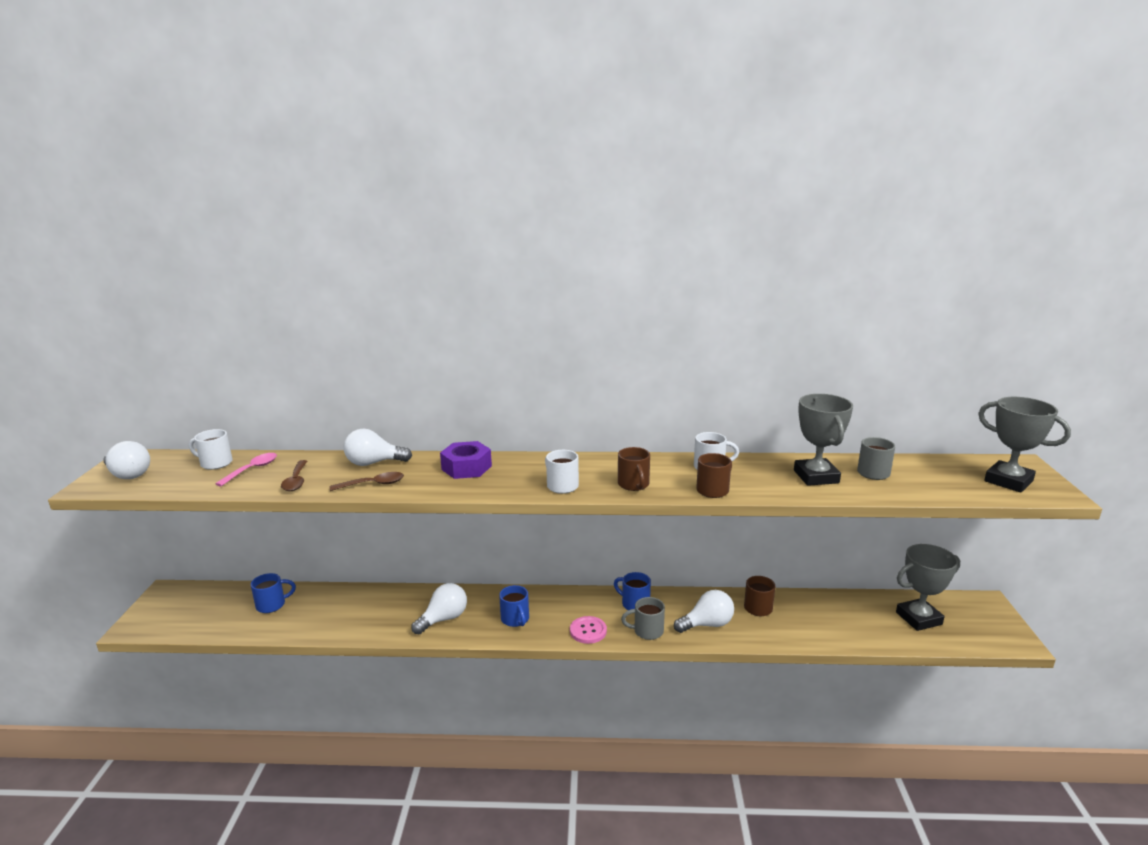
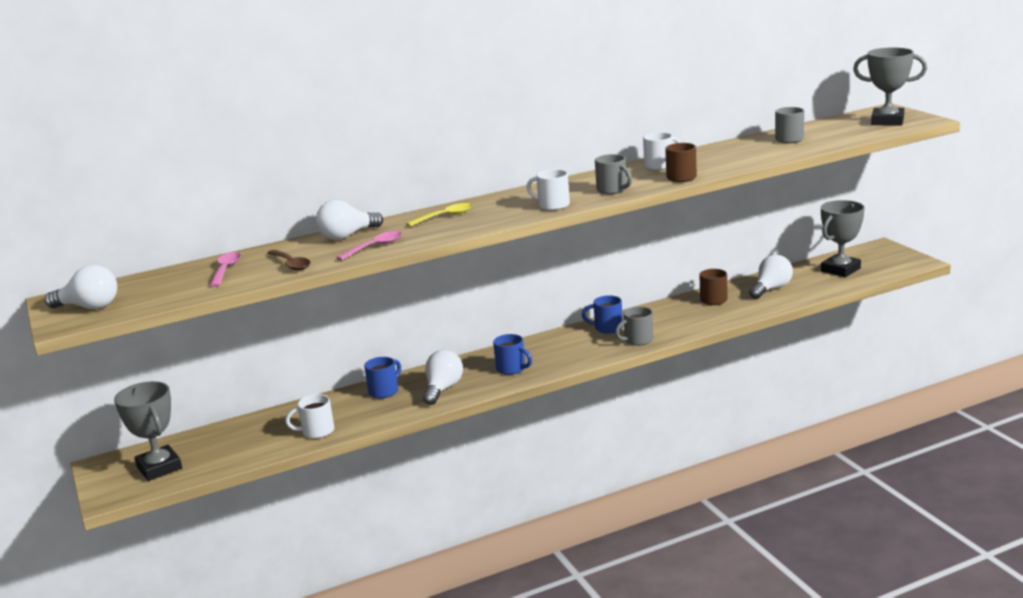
camera: 25 degrees left, 0 degrees up
(215, 463) = (173, 277): white mug -> white mug (317, 431)
(272, 605) = (246, 435): blue mug -> blue mug (384, 391)
(373, 484) = (375, 247): brown spoon -> pink spoon
(466, 468) = (445, 216): purple nut -> yellow spoon
(588, 631) = (587, 355): pink button -> none
(633, 485) = (612, 190): brown mug -> grey mug
(707, 624) = (682, 321): white light bulb -> white light bulb (771, 289)
(816, 476) = (749, 151): grey trophy -> grey trophy (159, 468)

